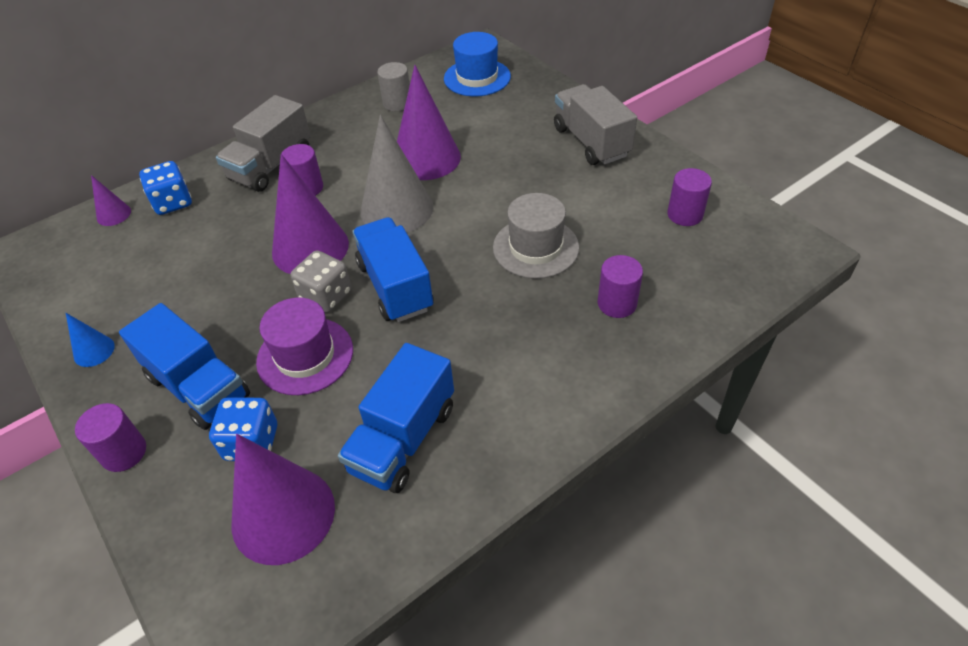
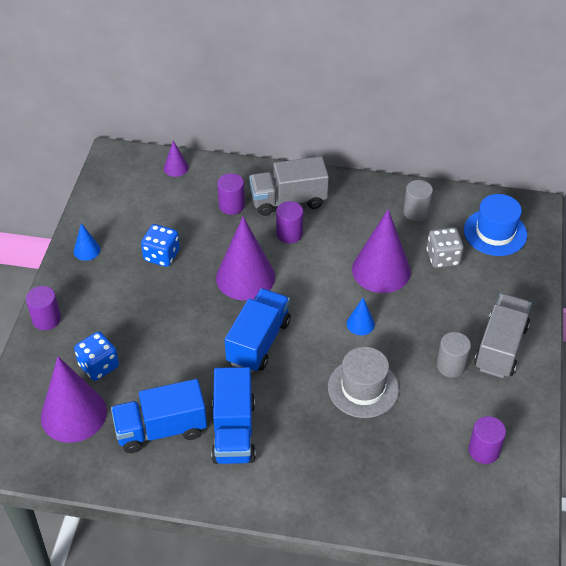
camera: 45 degrees right, 0 degrees up
(173, 202) = (211, 184): blue dice -> blue dice (161, 255)
(198, 387) = (108, 313): blue truck -> blue truck (233, 431)
(305, 356) = (170, 341): purple hat -> none
(326, 296) = (218, 315): grey dice -> grey dice (443, 258)
(396, 209) = (320, 292): grey cone -> none
(465, 205) = (360, 324): none -> blue cone
(576, 180) = (451, 366): none -> grey cylinder
(617, 303) = (359, 464): purple cylinder -> purple cylinder (231, 205)

